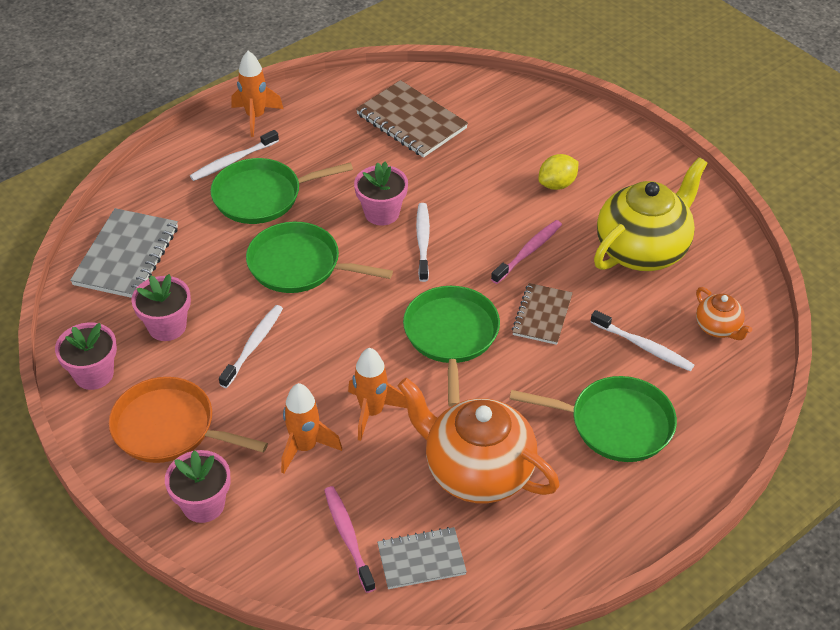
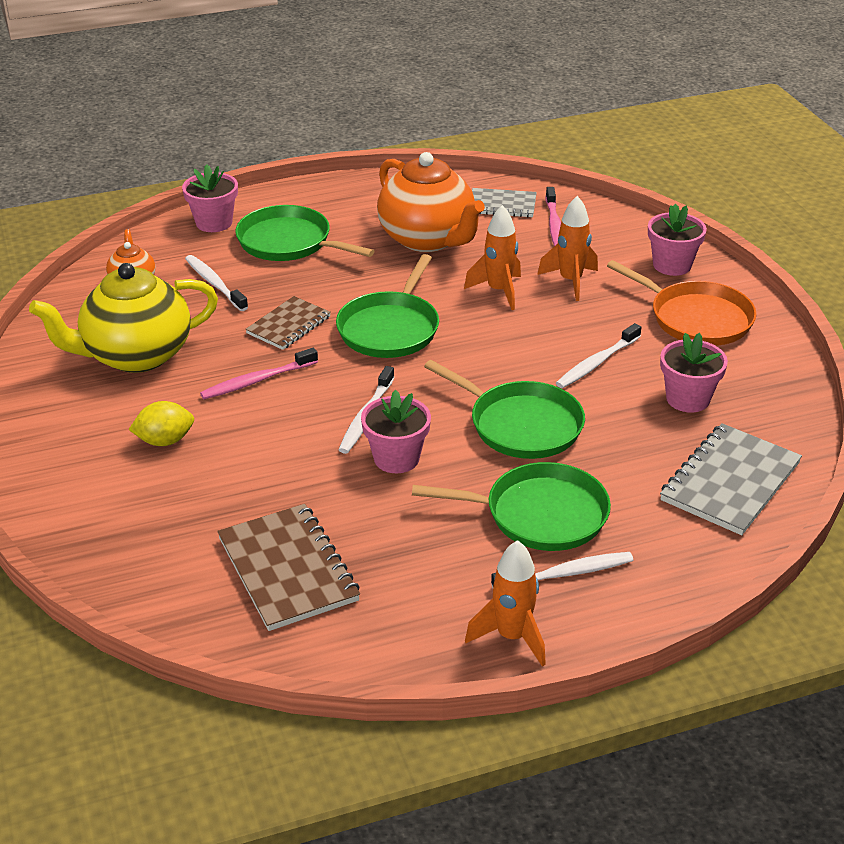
camera: 160 degrees left, 10 degrees down
(94, 374) = (771, 374): pink flower pot -> pink flower pot (214, 223)

